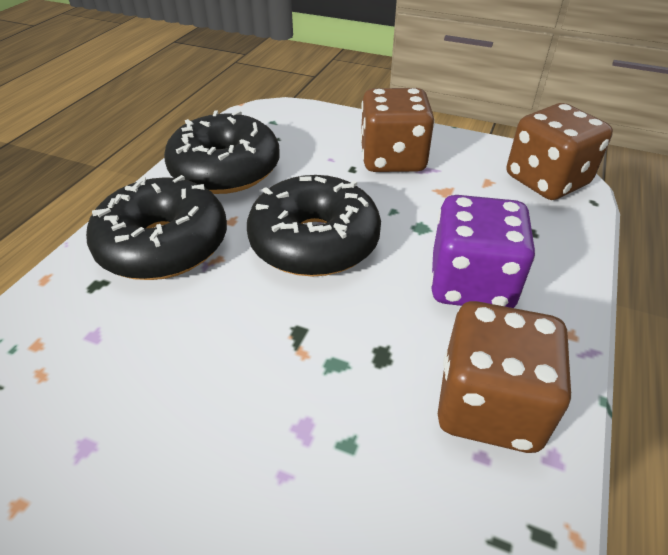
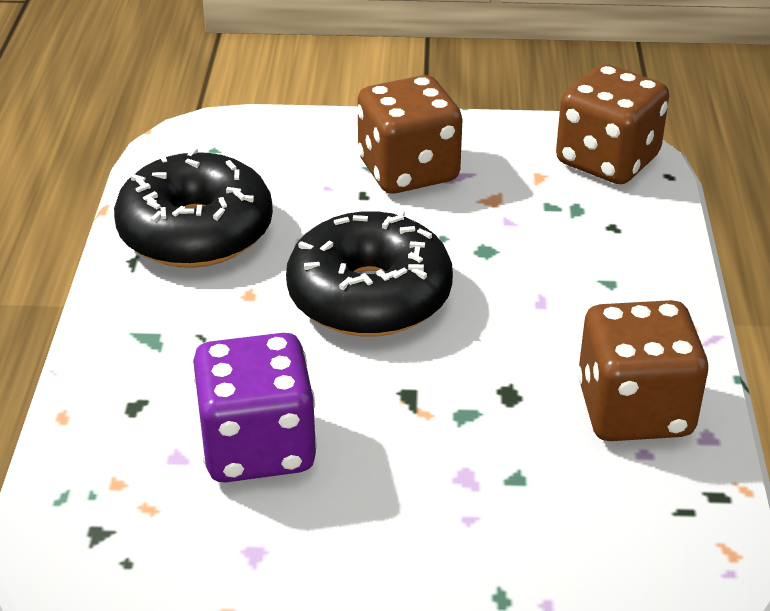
camera: 20 degrees left, 5 degrees down
(164, 245) = (185, 343): black donut -> none
(471, 283) = (569, 300): purple dice -> purple dice (258, 447)

